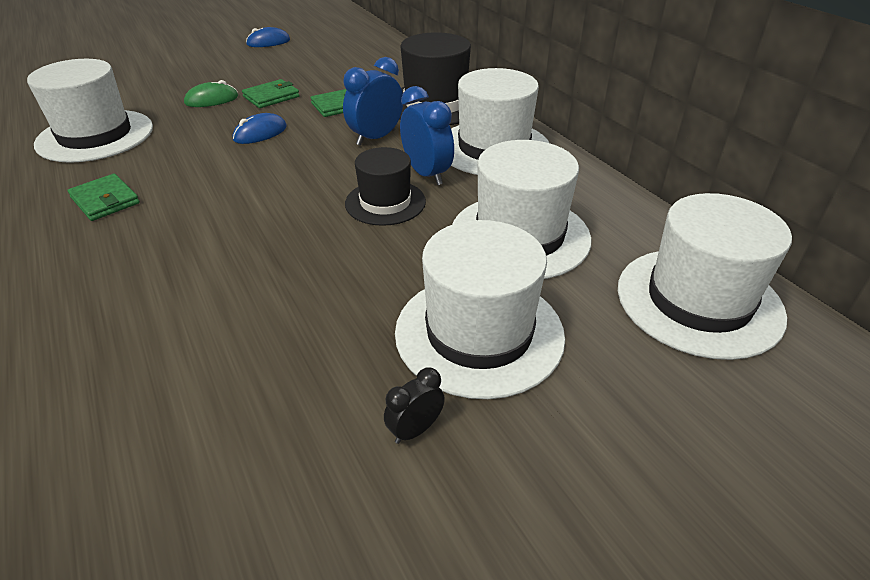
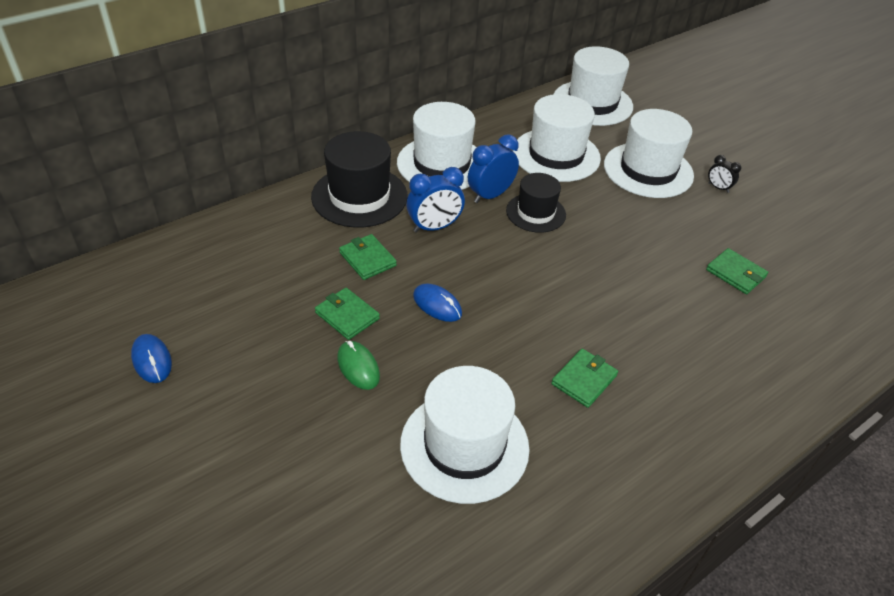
camera: 100 degrees left, 5 degrees up
(176, 379) = (735, 273): none -> green wallet
(376, 138) = (434, 227): blue clock -> blue clock turned 60 degrees counterclockwise

